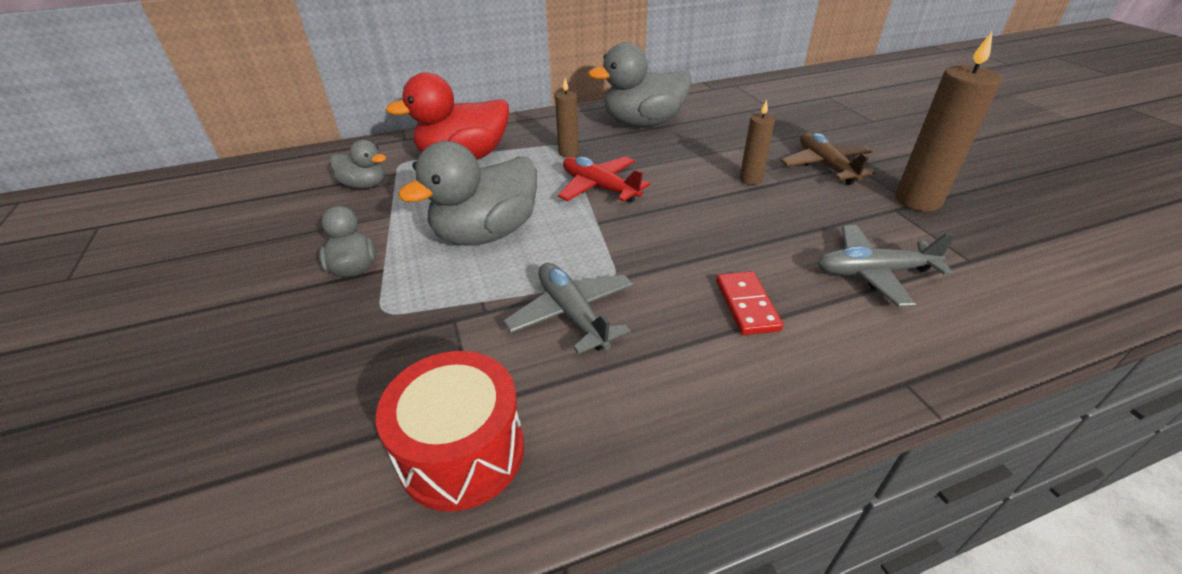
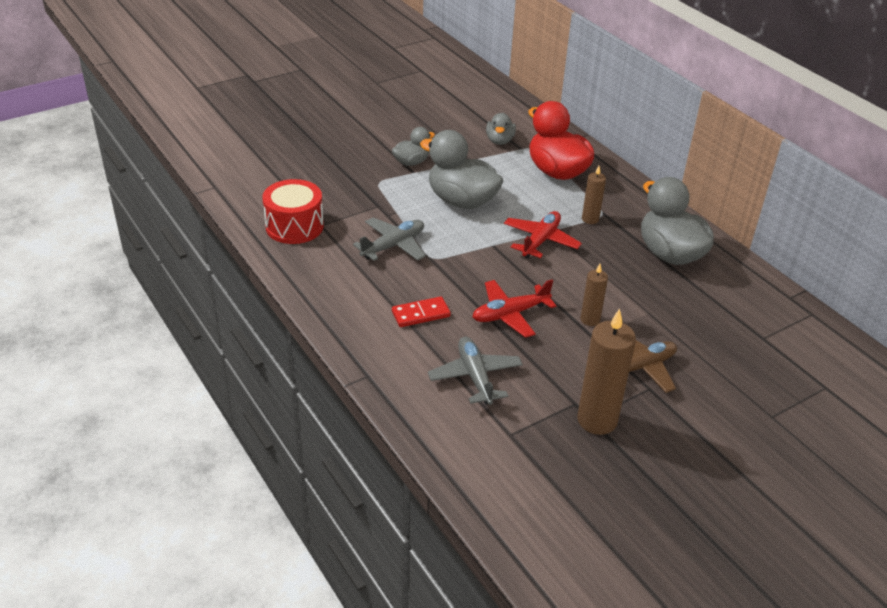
camera: 75 degrees right, 0 degrees up
(743, 229) = (510, 314): none -> red plane

